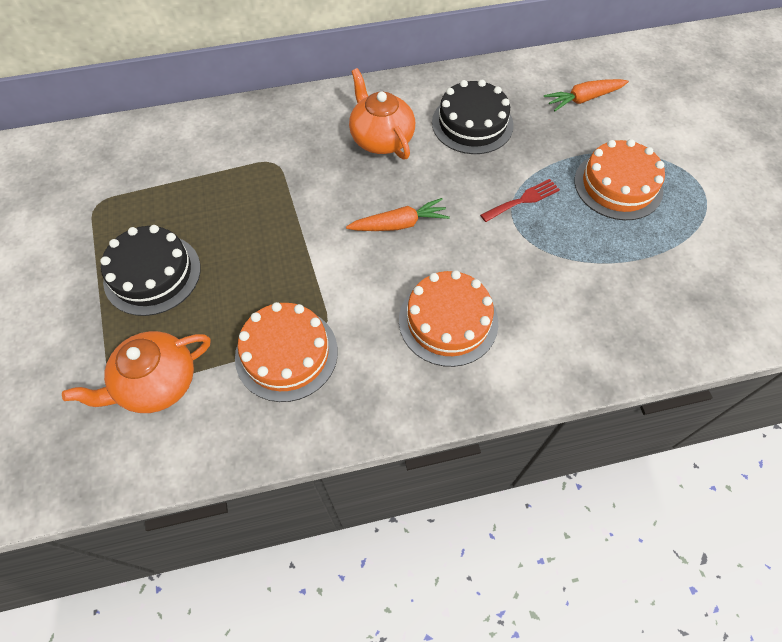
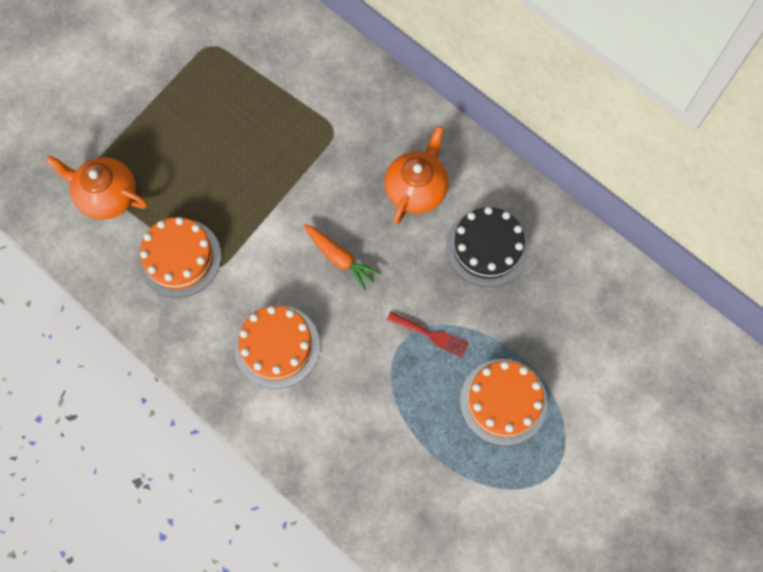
camera: 55 degrees right, 10 degrees up
(152, 274) = (181, 128): black cake -> none
(583, 99) = (589, 321): orange carrot -> none

